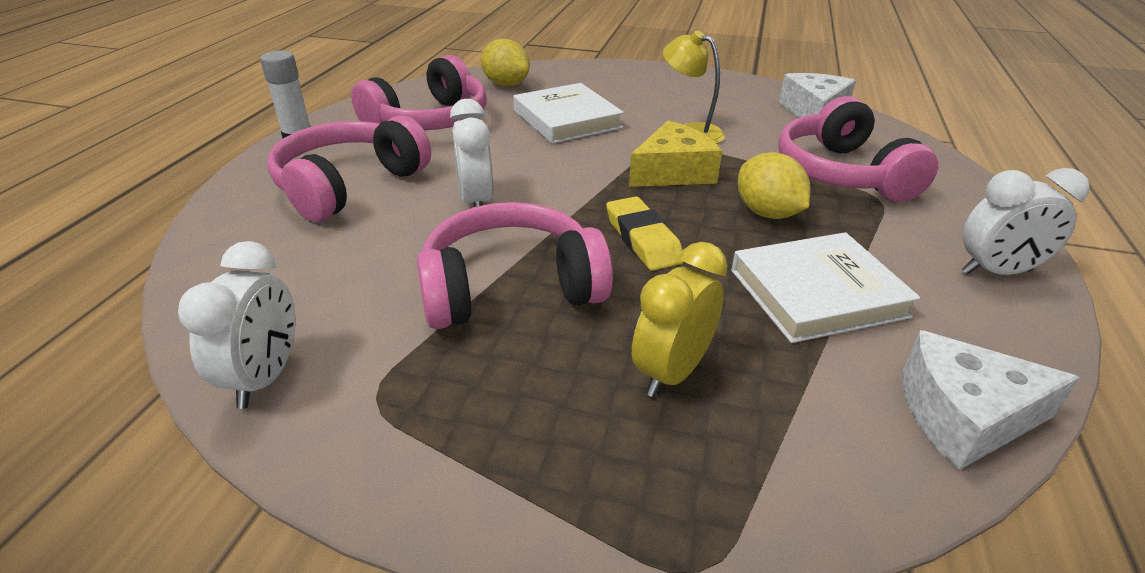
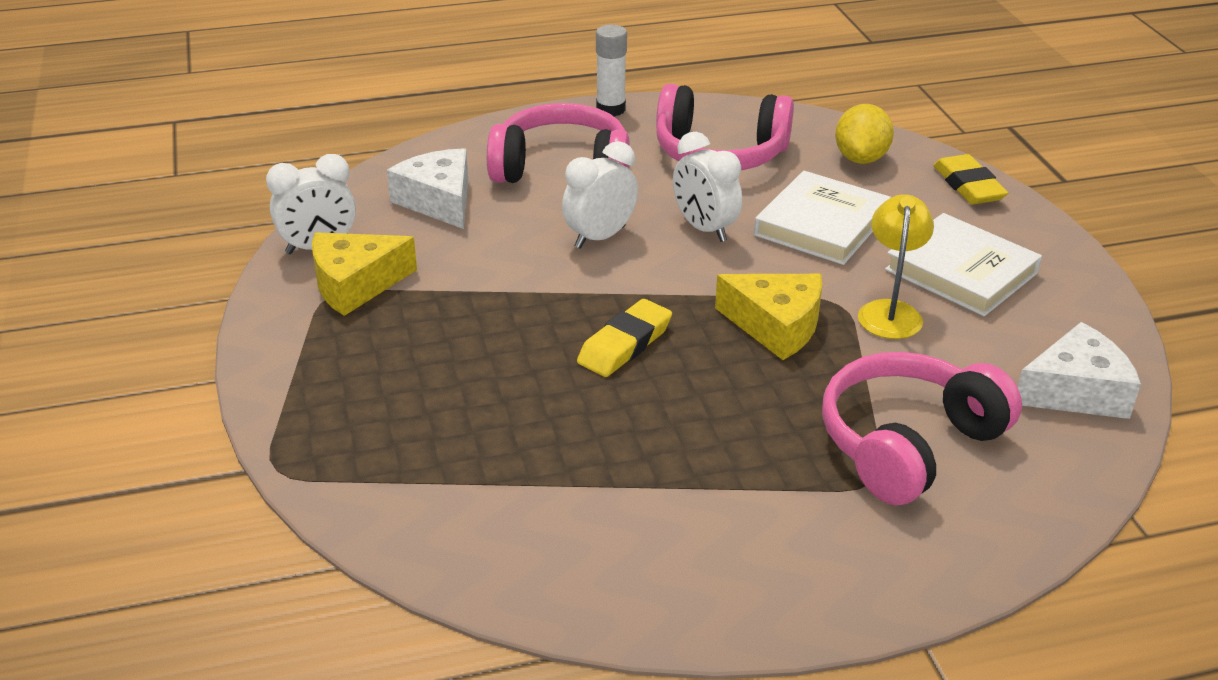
camera: 60 degrees right, 0 degrees up
(377, 370) = (355, 284): none -> yellow cheese
(511, 288) = (490, 302): pink headphones -> none
(578, 69) = (968, 186): none -> yellow eraser
(672, 372) = (450, 411): yellow clock -> none
(767, 213) = (751, 407): yellow lemon -> none
(817, 293) = (627, 466): white book -> white book (961, 271)
(963, 416) = (511, 576): white cheese -> white cheese (438, 201)
(996, 272) = (782, 587): white clock -> white clock (704, 229)

